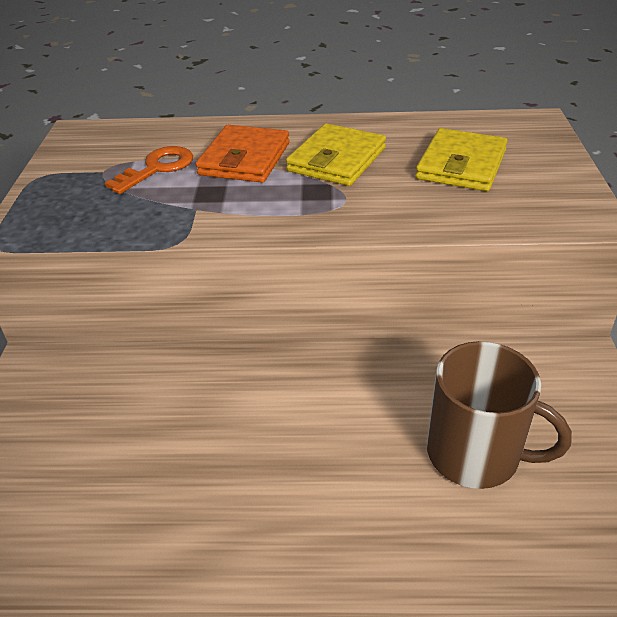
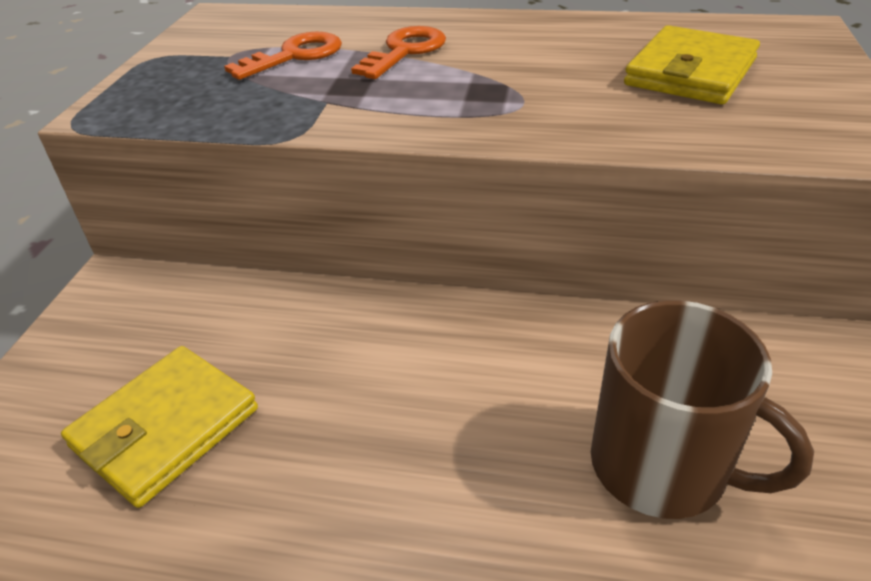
camera: 10 degrees right, 0 degrees up
(245, 159) = (405, 51): orange wallet -> orange key
(337, 160) = (522, 58): yellow wallet -> yellow wallet (165, 428)

